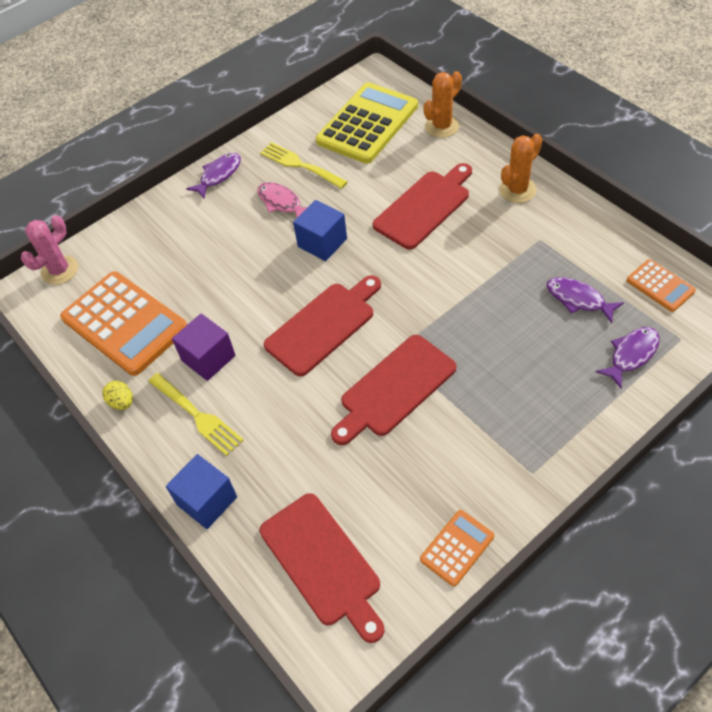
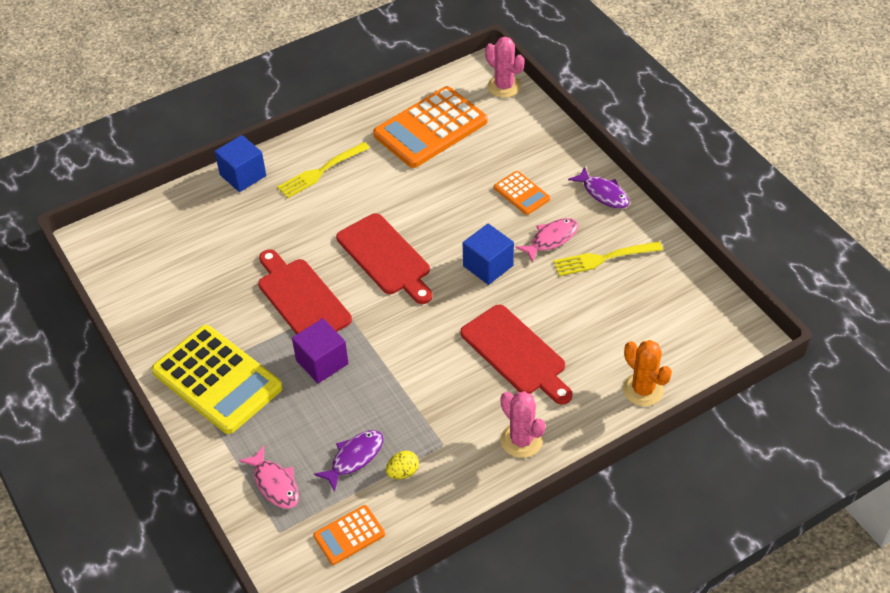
camera: 95 degrees right, 5 degrees down
(122, 402) = (349, 128): yellow egg -> yellow egg (403, 472)
(208, 358) = (376, 180): purple cube -> purple cube (322, 362)
(301, 165) = (604, 258): yellow fork -> yellow fork turned 150 degrees counterclockwise
(323, 563) = (166, 237): red cutting board -> none
(367, 124) = (660, 322): yellow calculator -> yellow calculator (217, 380)
(457, 548) = (144, 317): orange calculator -> orange calculator (521, 193)
(517, 190) = (521, 440): orange cactus -> pink cactus
(631, 355) = (275, 484): purple fish -> pink fish

